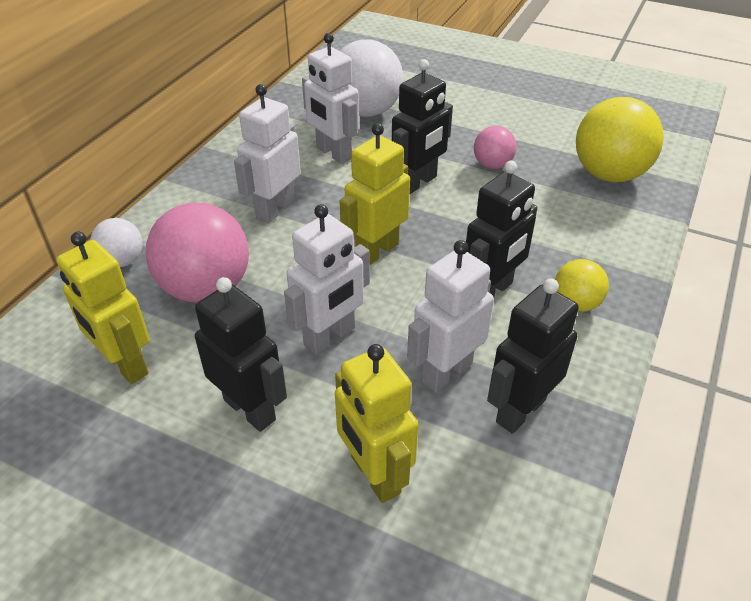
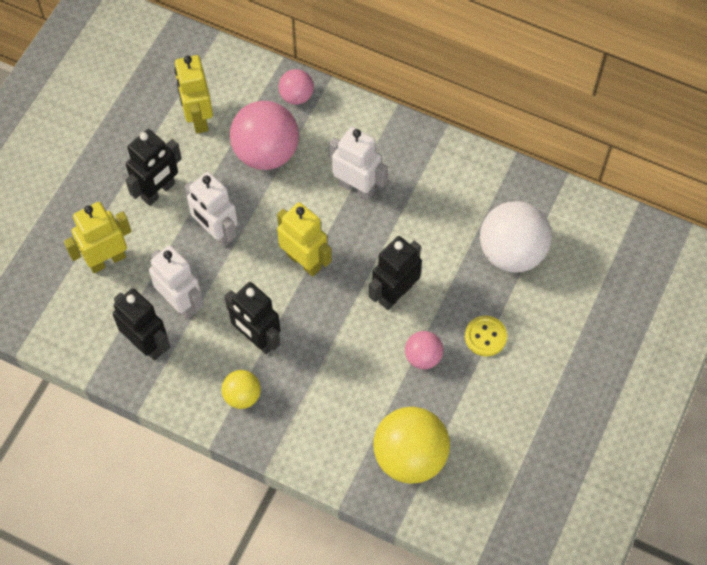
camera: 90 degrees right, 20 degrees up
(122, 261) = (296, 96): white ball -> pink ball
(125, 364) = (198, 118): yellow robot -> yellow robot turned 60 degrees counterclockwise
(333, 153) = (438, 226): white robot -> none
(418, 182) = (395, 294): black robot -> black robot turned 90 degrees clockwise
(462, 128) = (485, 336): none -> yellow button

